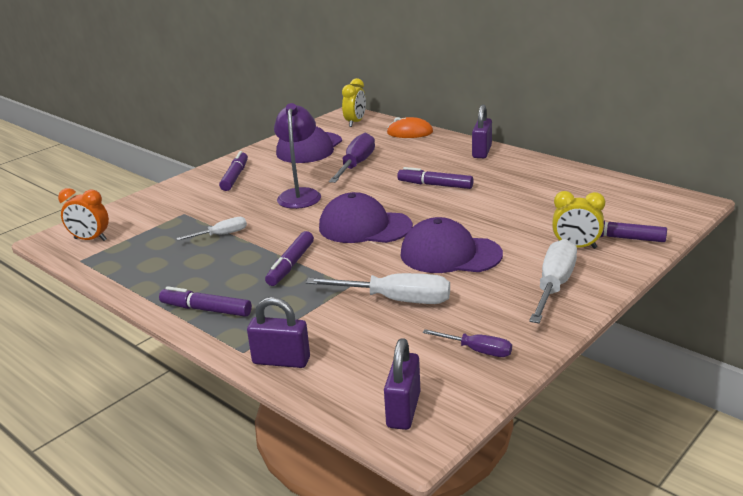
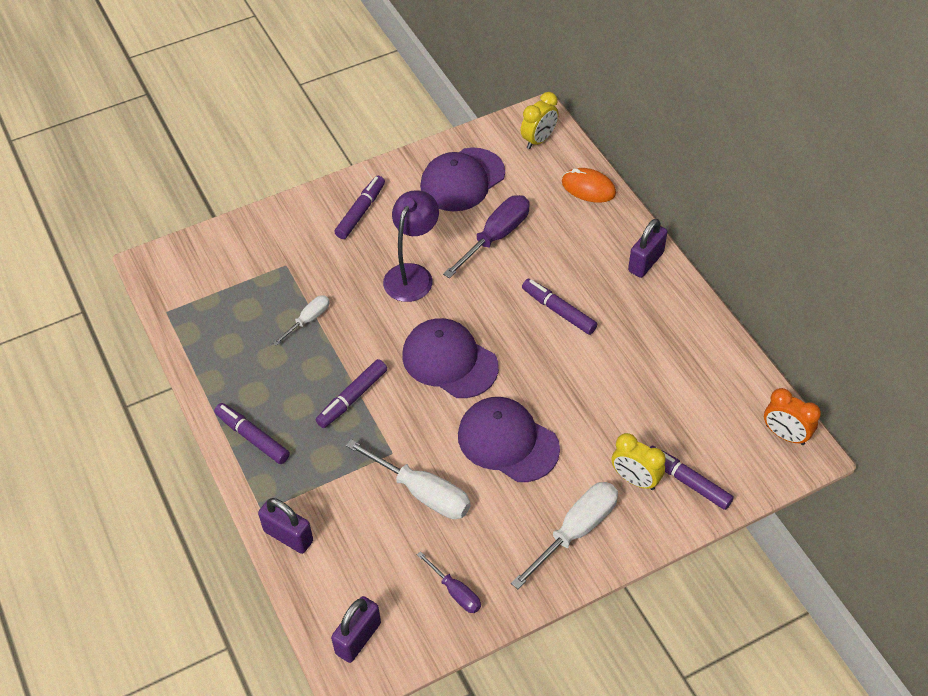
camera: 20 degrees right, 25 degrees up
(90, 239) = (184, 279): orange clock -> orange clock (785, 435)
(222, 234) = (308, 319): white screwdriver -> white screwdriver turned 45 degrees counterclockwise

